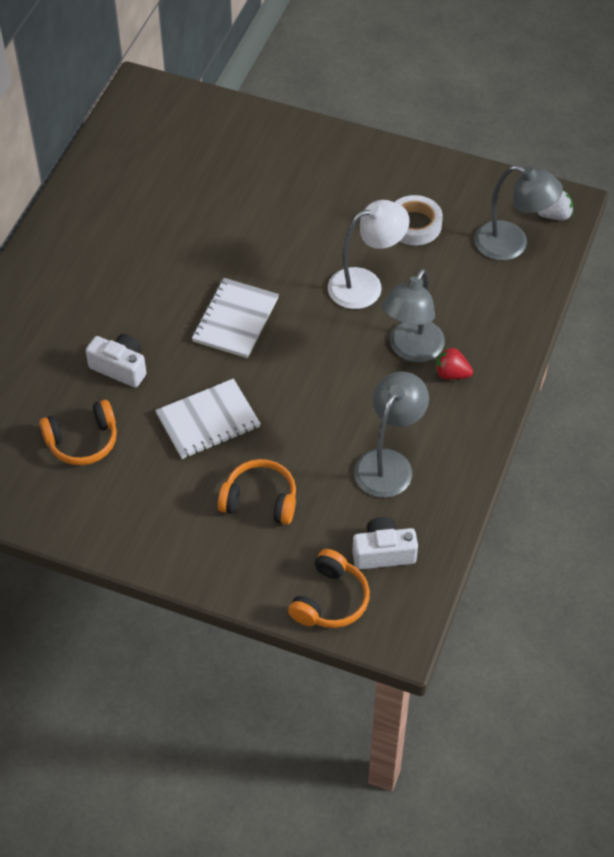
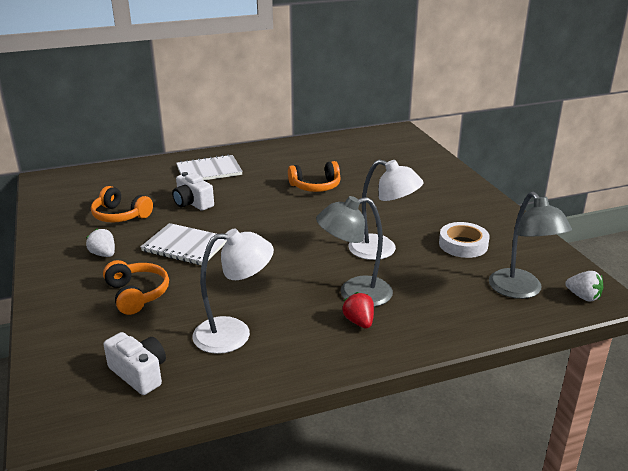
camera: 50 degrees right, 25 degrees down
(120, 367) = (192, 203): white camera -> white camera turned 150 degrees clockwise
(156, 492) = (103, 254): none -> white strawberry
(235, 320) = (281, 220): white notebook -> white notebook (209, 171)
(330, 600) = (65, 369): orange headphones -> orange headphones (315, 186)
(388, 463) = (234, 333): grey lamp -> white lamp

